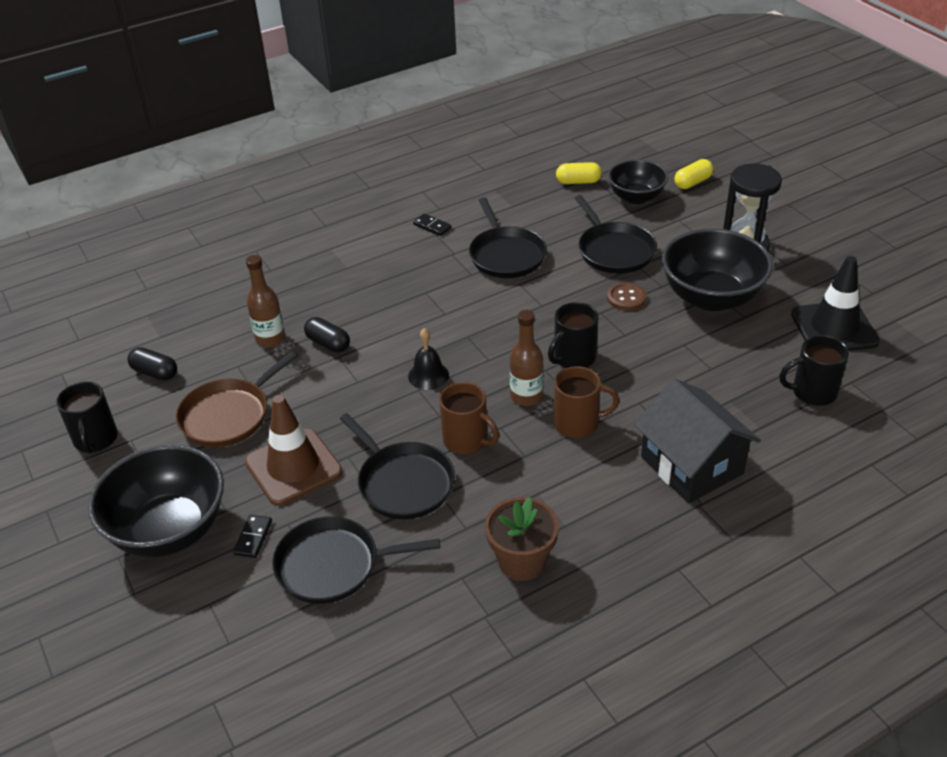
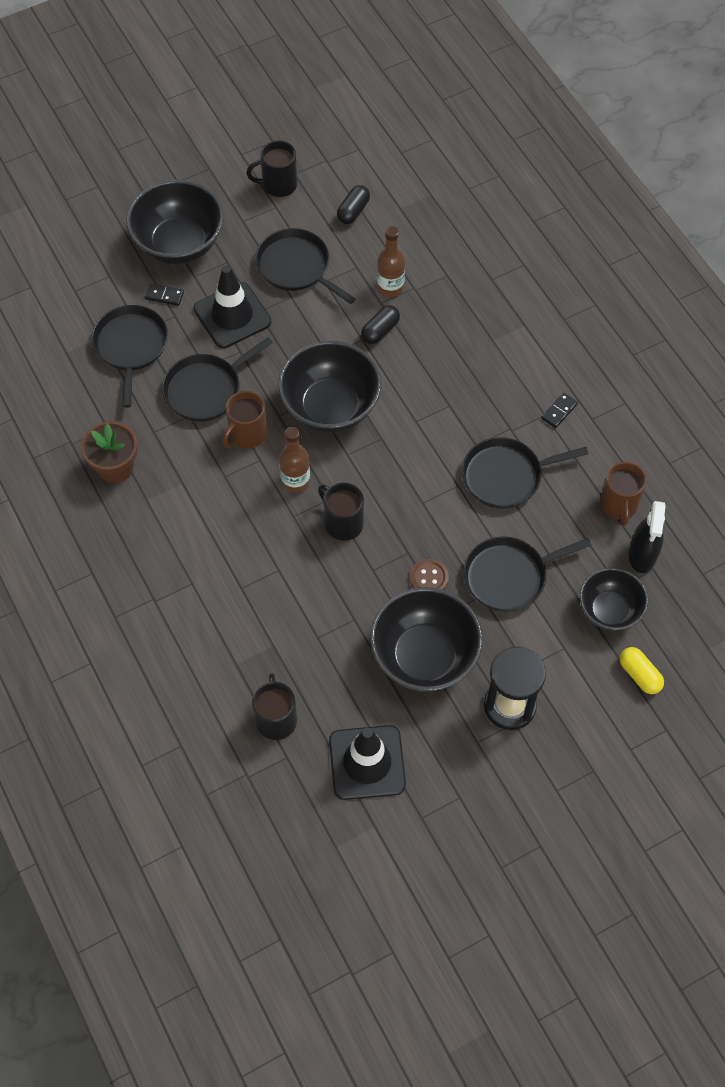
camera: 90 degrees right, 20 degrees up
(229, 415) = (296, 267): brown pan -> black pan
(293, 467) = (232, 315): brown traffic cone -> black traffic cone
(428, 375) = (330, 407): black bell -> black bowl
(578, 182) = (642, 555): yellow capsule -> black spray bottle
(578, 423) = (257, 518): brown mug -> brown mug (618, 505)
(692, 465) = (197, 600): black house -> none

